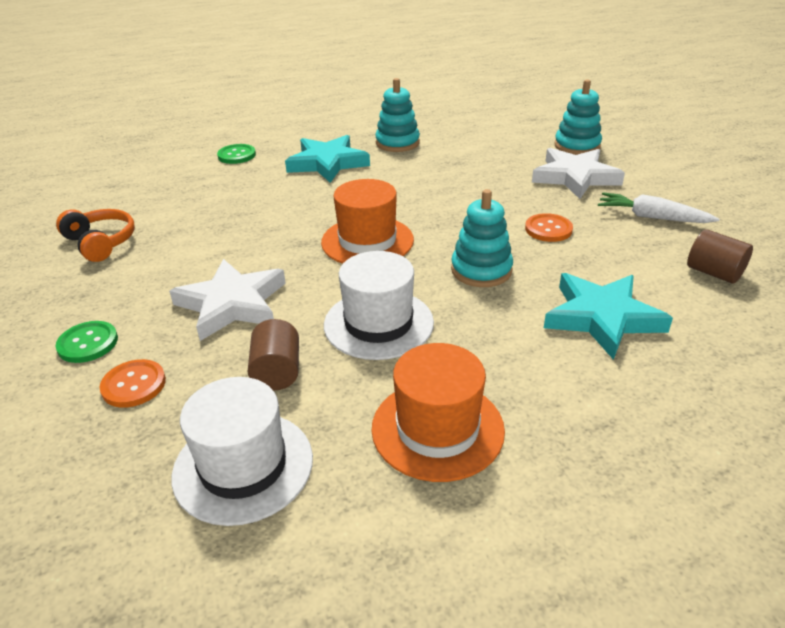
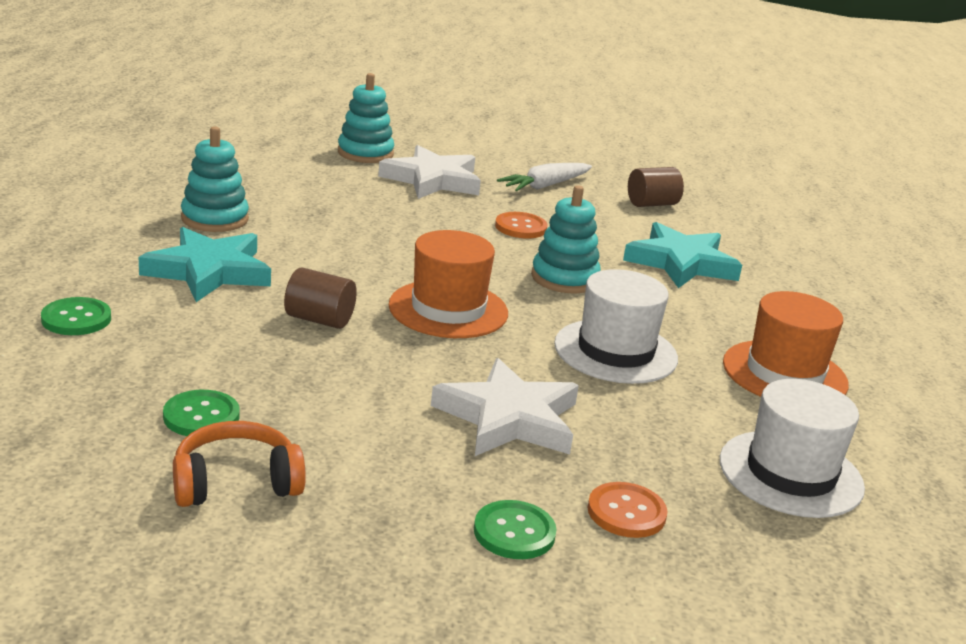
camera: 70 degrees left, 10 degrees down
(162, 214) = (201, 416): none -> green button
(277, 372) = (659, 423): brown cylinder -> brown cylinder (319, 320)

